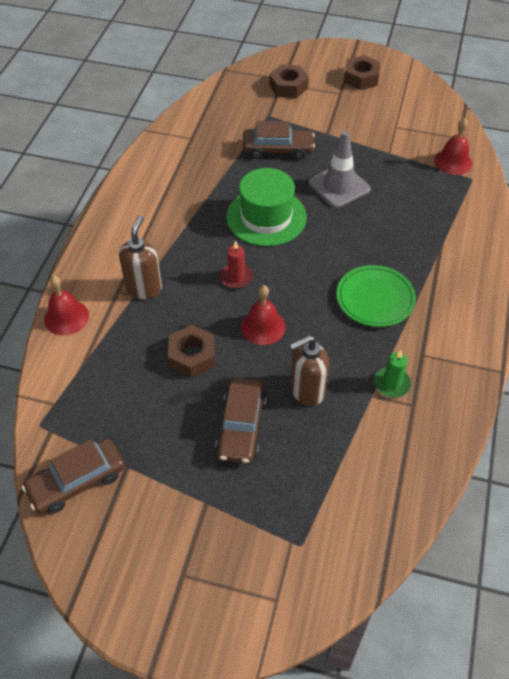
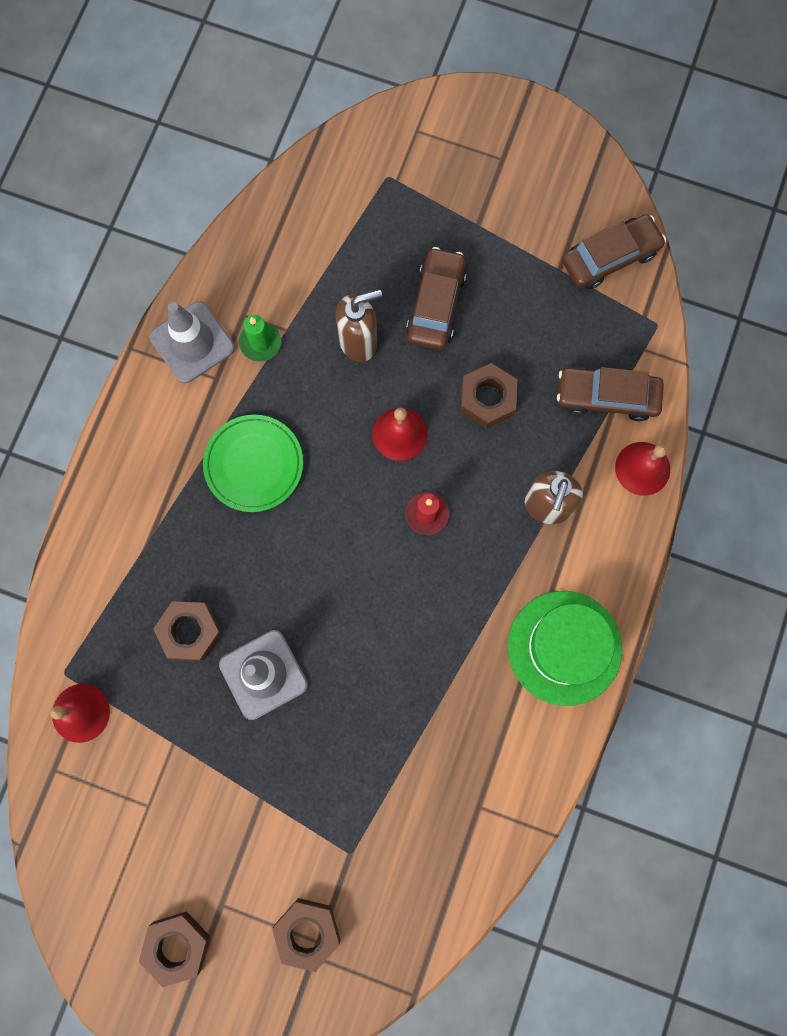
camera: 175 degrees left, 25 degrees up
(266, 217) = (377, 620): green hat -> green hat (564, 647)
(278, 149) = (344, 765): brown car -> brown car (607, 397)
(394, 203) = (190, 632): none -> brown nut
(450, 379) = (192, 342): none -> grey traffic cone

